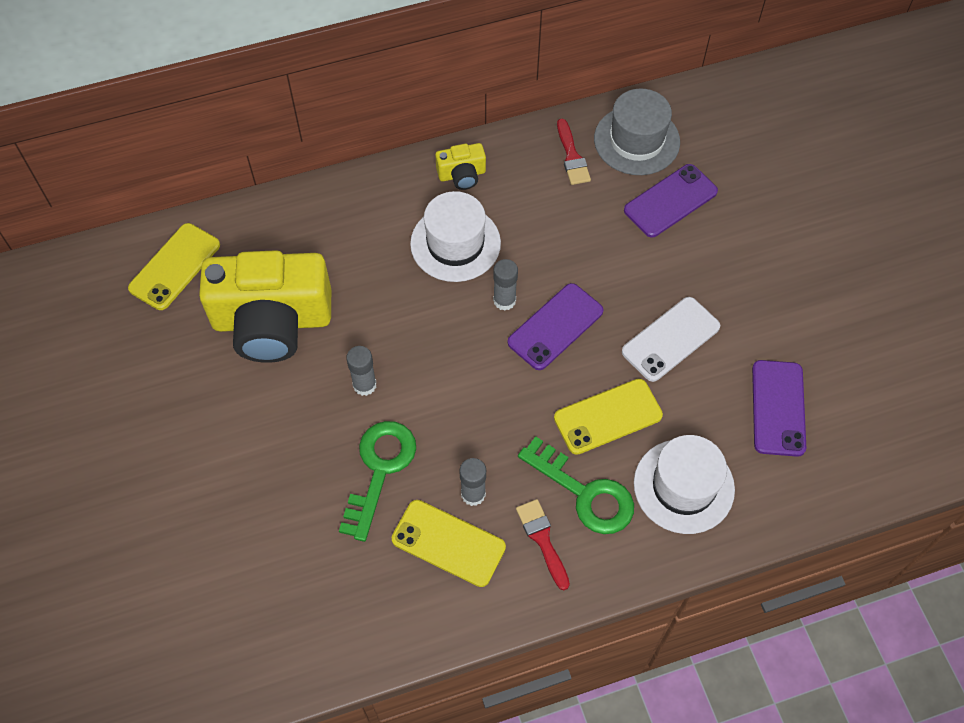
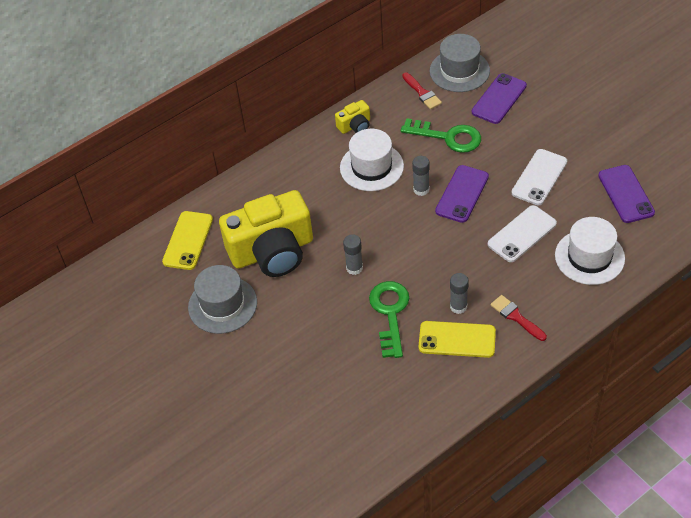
camera: 15 degrees left, 10 degrees down
(174, 376) = (222, 305): none -> grey hat
(585, 493) = (529, 282): green key -> green key (448, 137)
(608, 416) = (522, 234): yellow phone -> white phone

